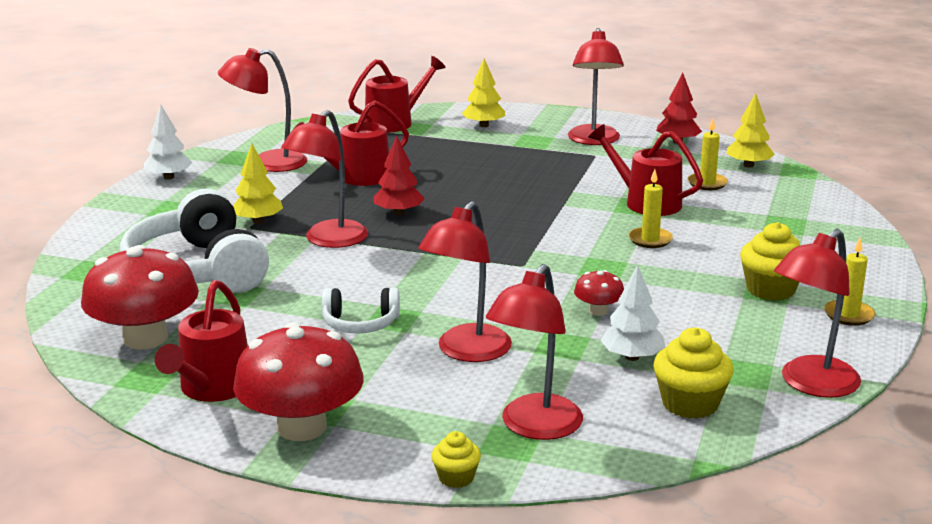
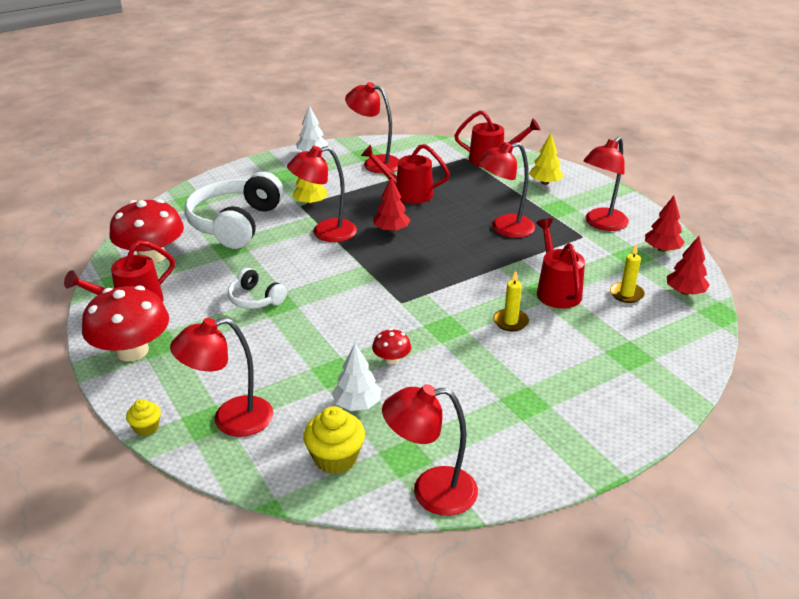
camera: 40 degrees right, 10 degrees up
(466, 352) = (277, 348): red lamp -> red lamp (504, 228)
(748, 165) = (685, 292): yellow tree -> red tree
(770, 289) = (528, 403): yellow cupcake -> none
(849, 315) = (549, 454): yellow candle -> none

